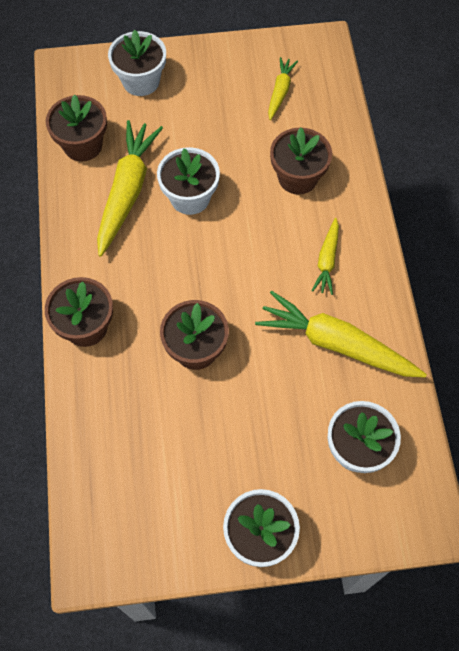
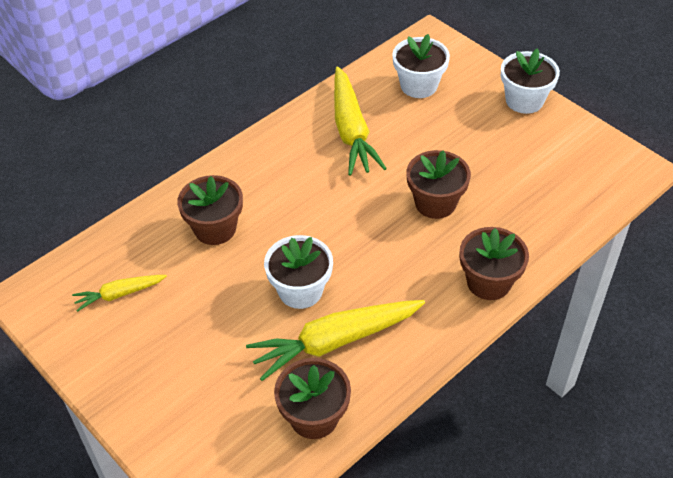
camera: 125 degrees left, 15 degrees down
(141, 81) = (190, 422): white flower pot -> none
(327, 260) = (283, 169): yellow carrot -> none

